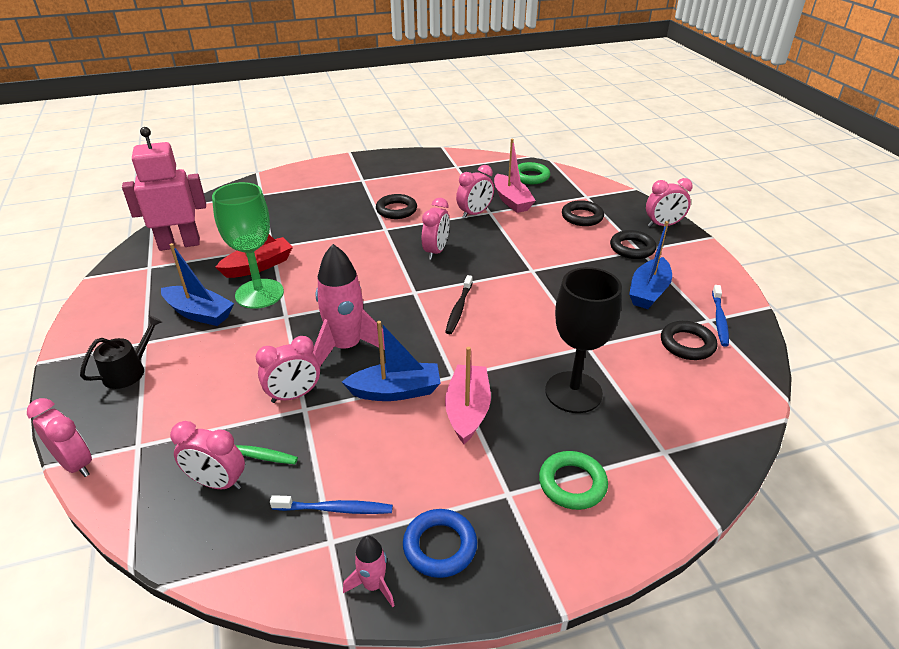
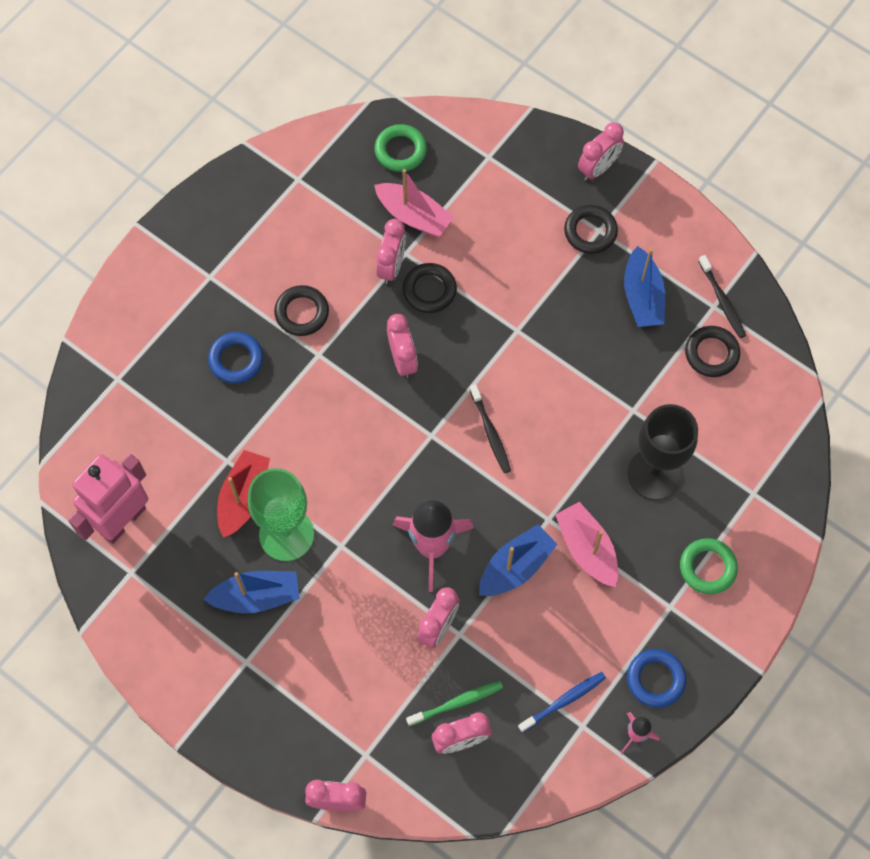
camera: 35 degrees left, 30 degrees up
(128, 371) = (271, 699): black watering can -> none
(334, 212) = (236, 360): none -> blue ring
(582, 217) = (508, 203): black ring -> black ring (429, 290)
(719, 320) = (722, 301): blue toothbrush -> black toothbrush

